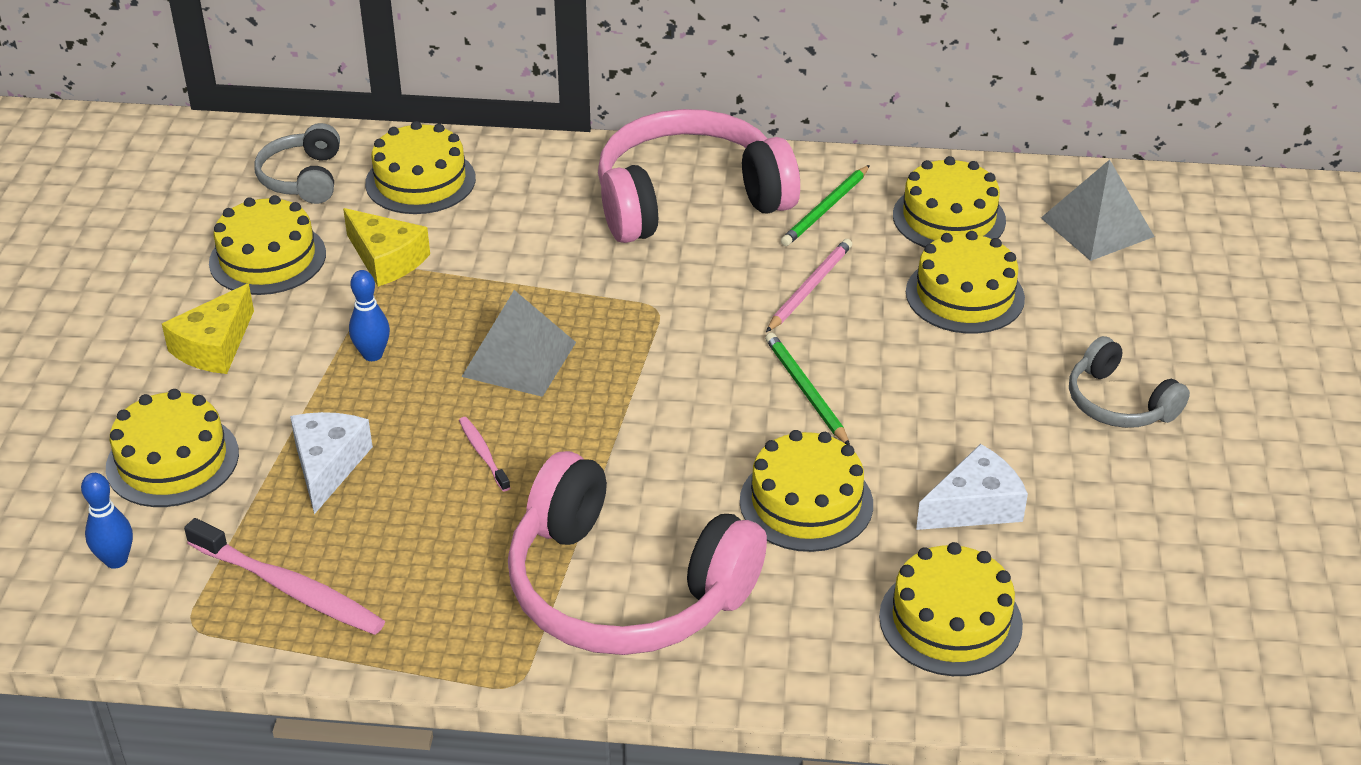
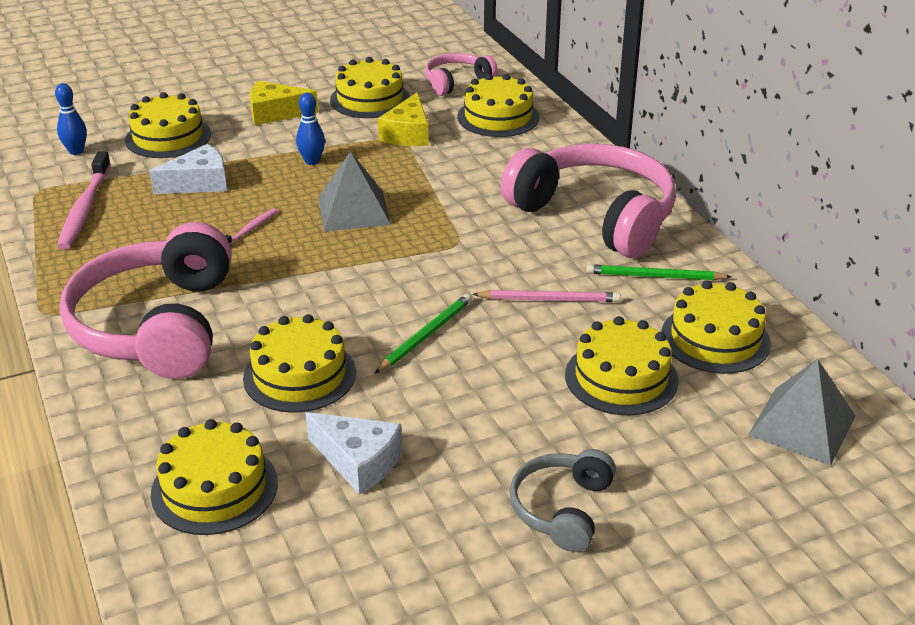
camera: 60 degrees right, 5 degrees down
(303, 178) = (457, 82): grey headphones -> pink headphones

